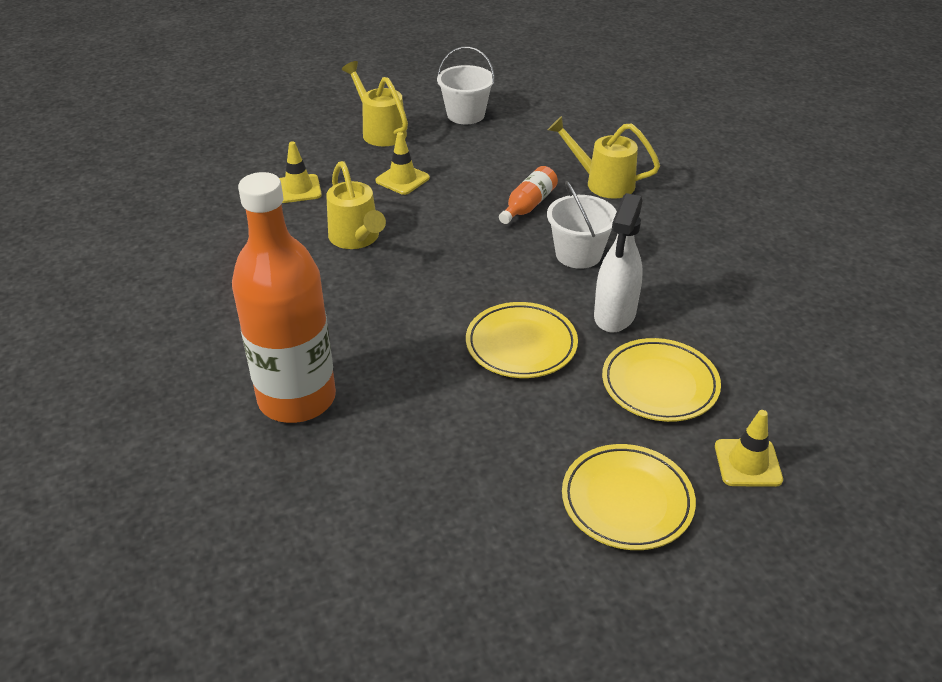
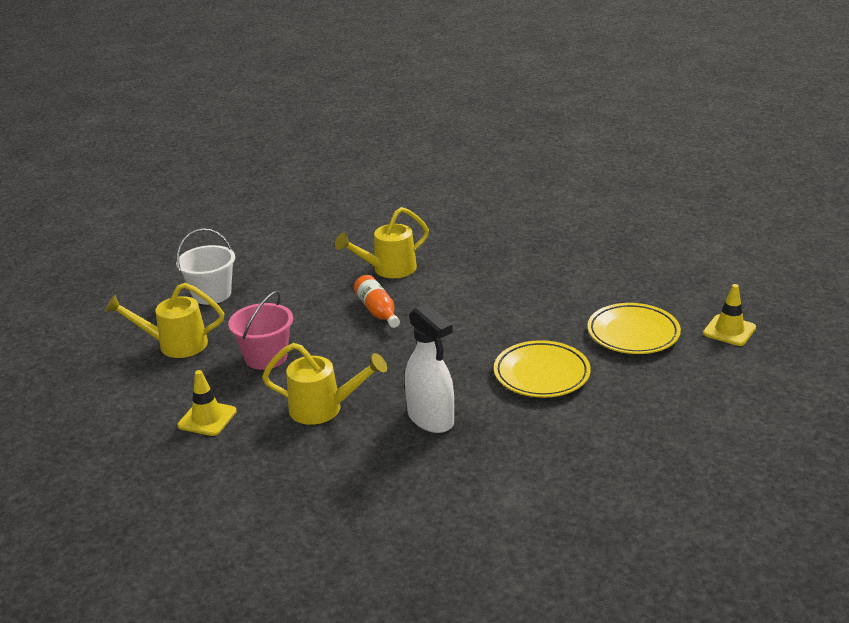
camera: 55 degrees left, 10 degrees down
(297, 398) = (506, 506): orange bottle -> none
(402, 179) = (266, 357): yellow traffic cone -> pink bucket
(578, 254) = (463, 312): white bucket -> none
(614, 315) = (546, 323): white spray bottle -> white spray bottle (431, 419)
(627, 501) = (731, 388): yellow plate -> none

